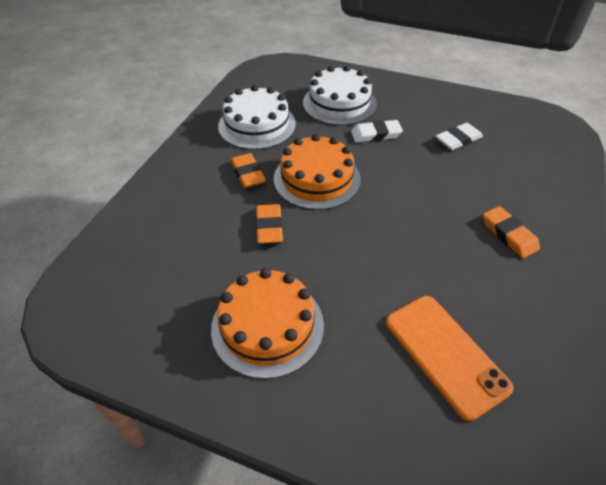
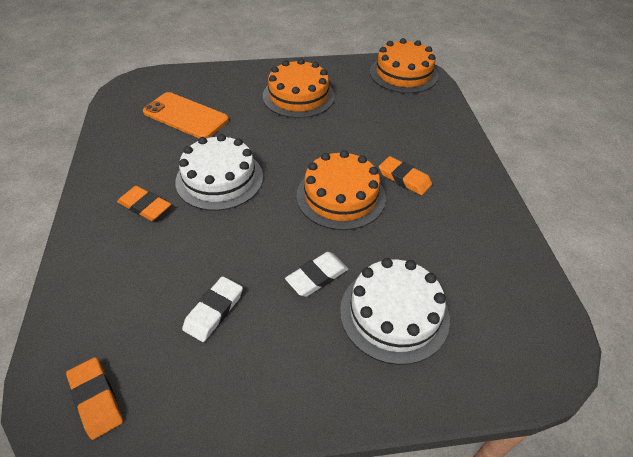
camera: 150 degrees right, 0 degrees up
(90, 307) = (403, 73): none -> orange cake
(257, 125) = (453, 234): white cake -> white cake (219, 179)
(269, 226) = (345, 144): orange eraser -> orange eraser (96, 399)

